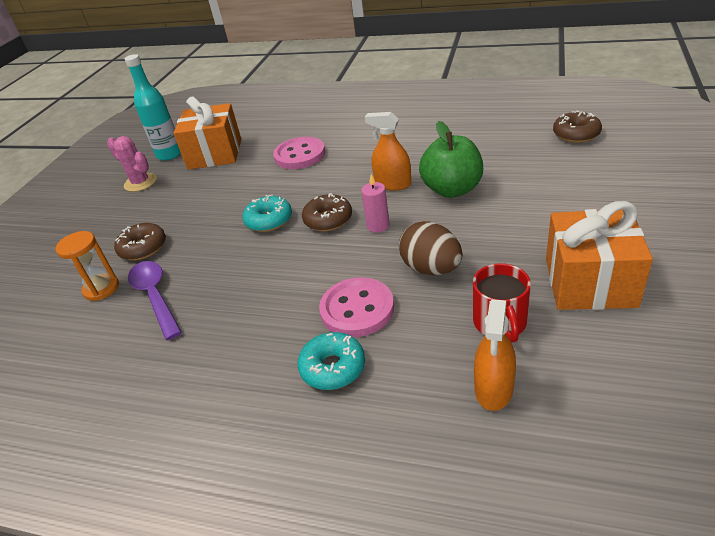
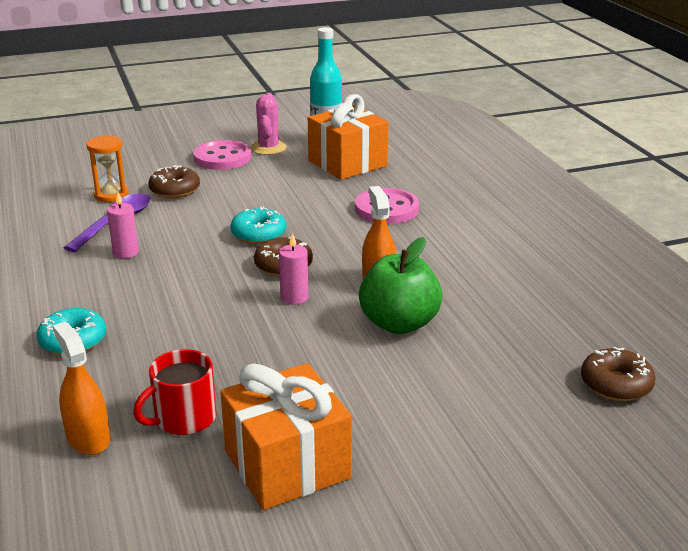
camera: 50 degrees right, 10 degrees down
(215, 301) = (126, 252): none -> pink candle
(357, 309) = (156, 328): pink button -> pink button (222, 157)
(431, 268) = (244, 352): brown egg -> none
(494, 388) = (88, 438): orange spray bottle -> orange spray bottle turned 75 degrees clockwise

